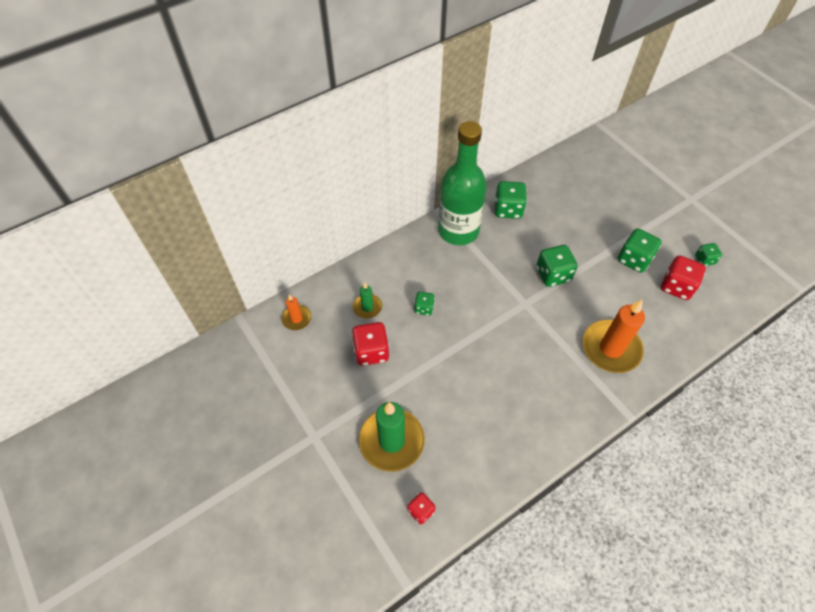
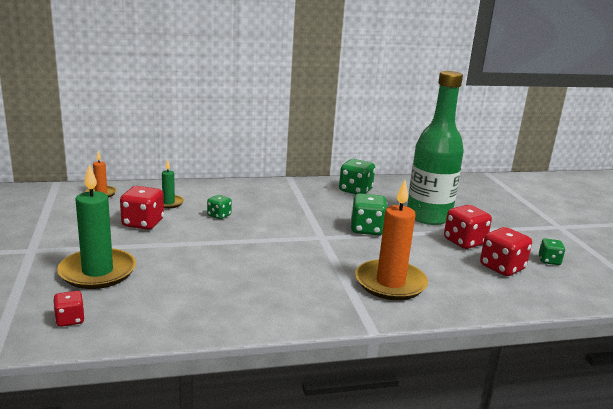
camera: 20 degrees right, 35 degrees down
(458, 231) = (296, 189): green bottle -> green bottle (428, 217)
(634, 259) = (464, 242): green dice -> red dice

